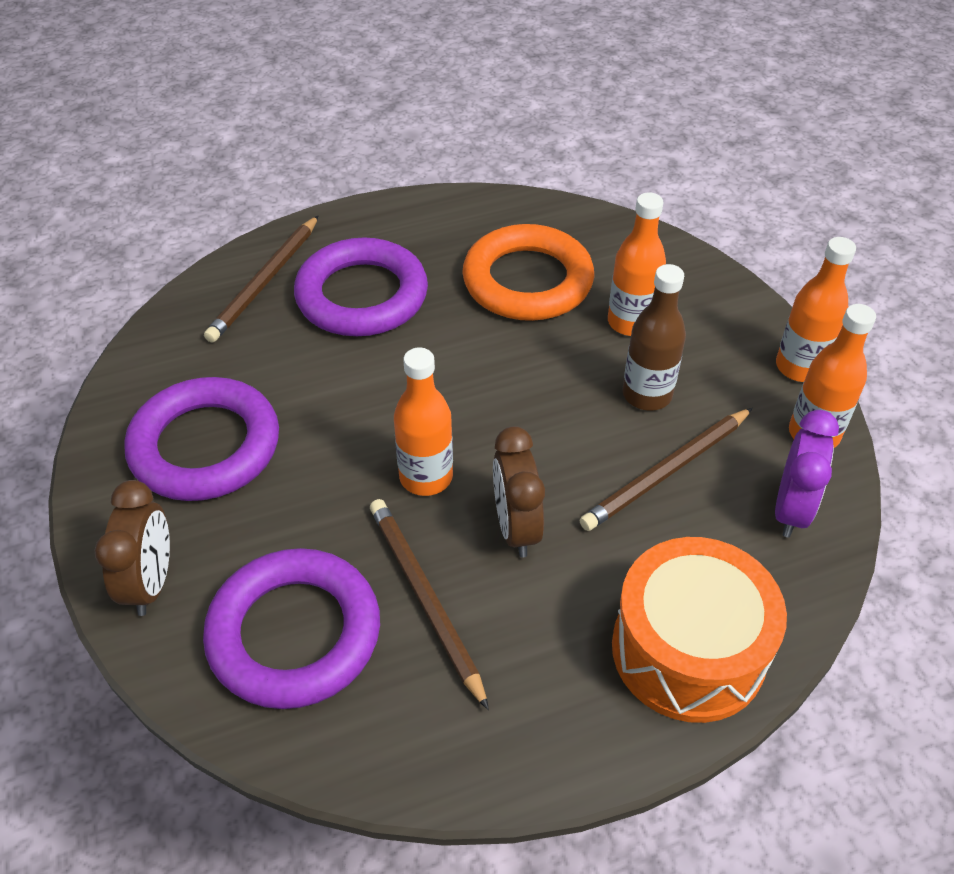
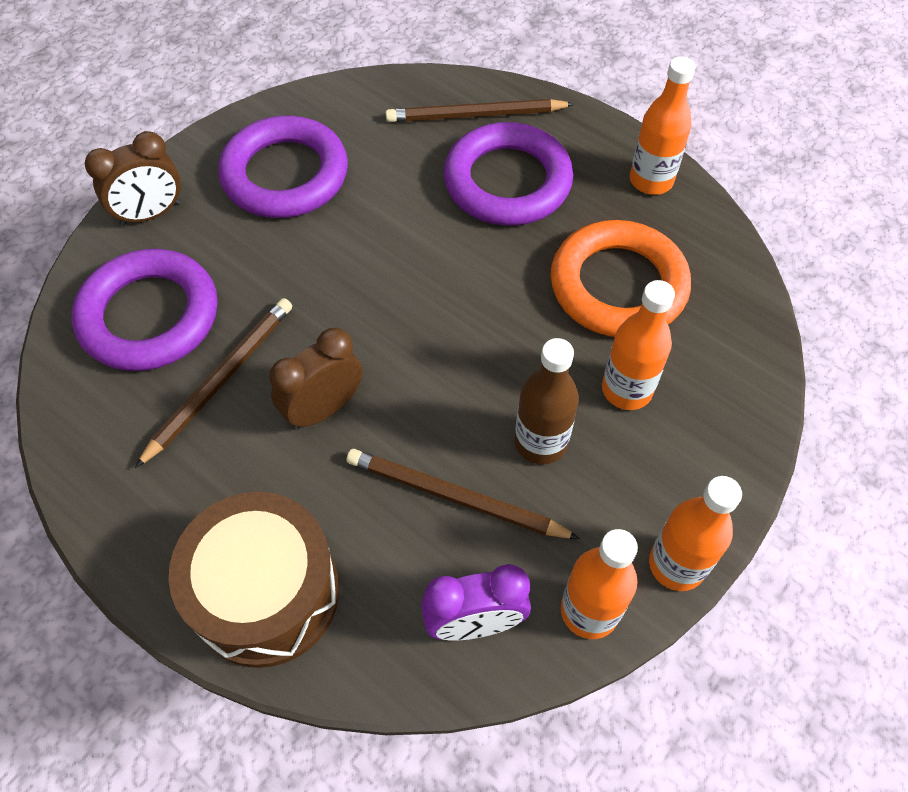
camera: 60 degrees right, 10 degrees up
(426, 477) = (339, 323): orange bottle -> orange bottle (651, 180)
(688, 650) = (266, 593): orange drum -> brown drum

